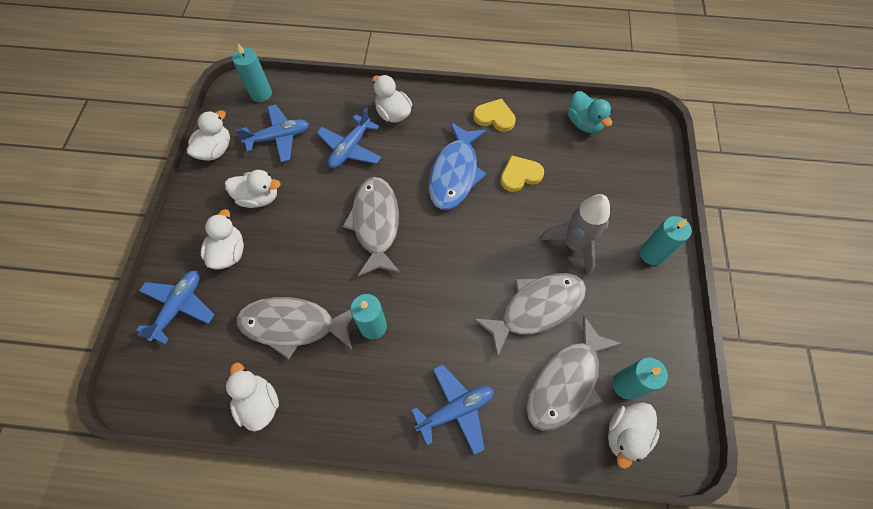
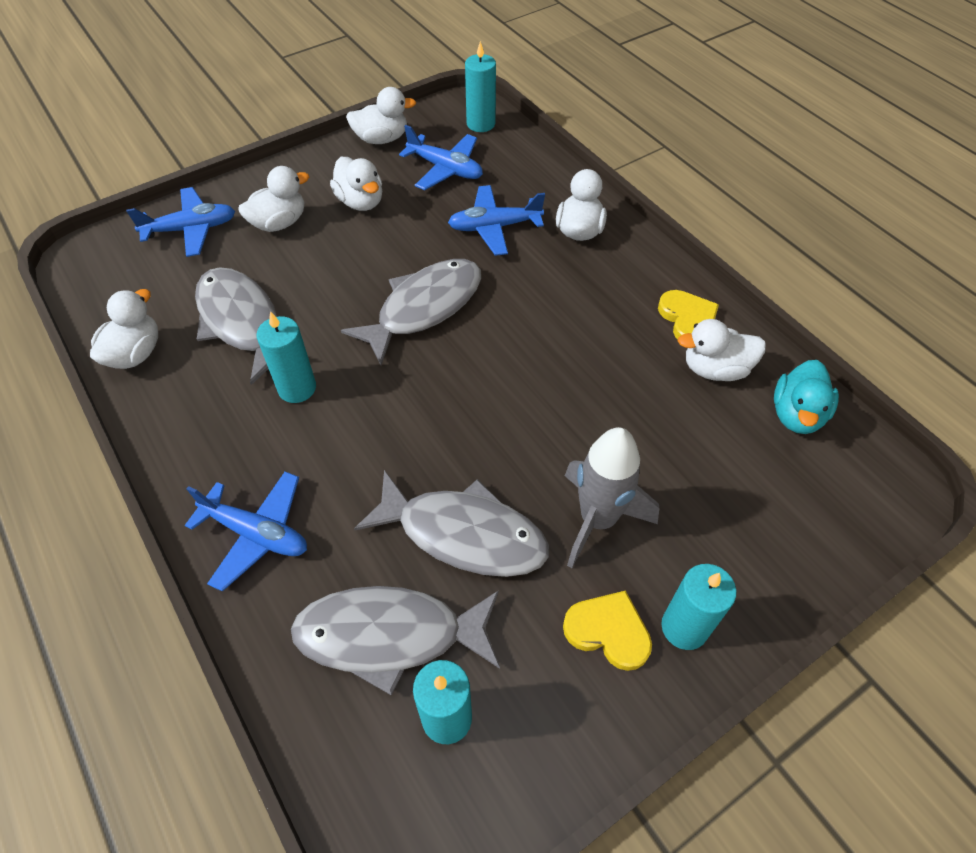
camera: 50 degrees right, 10 degrees down
(455, 173) = (565, 333): blue fish -> none
(520, 175) = (635, 396): yellow heart -> yellow heart (608, 631)
(625, 434) = (370, 763): white duck -> white duck (715, 369)

